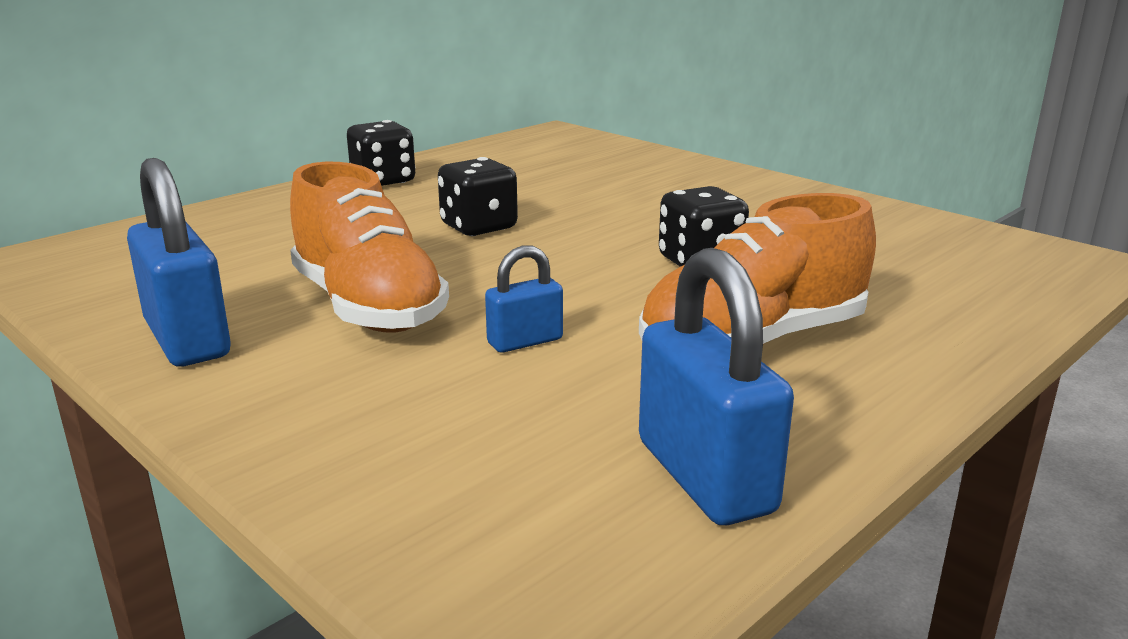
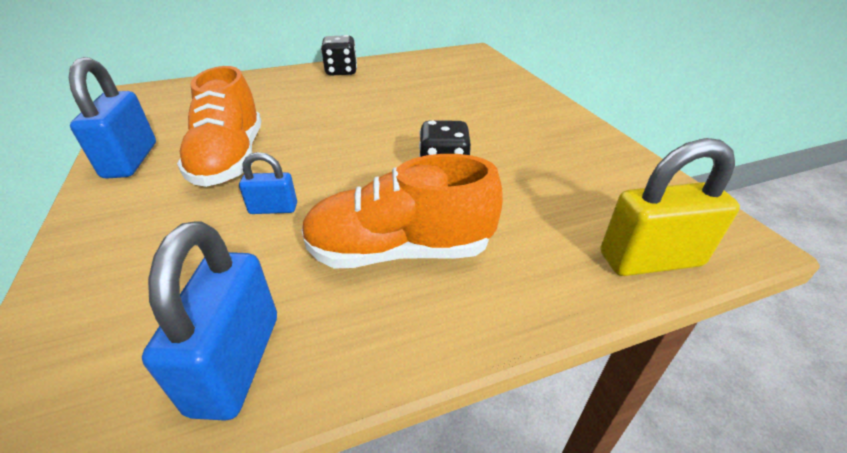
camera: 25 degrees right, 15 degrees up
(478, 227) = (350, 114): black dice -> none
(1018, 290) = (650, 259): none -> yellow padlock

